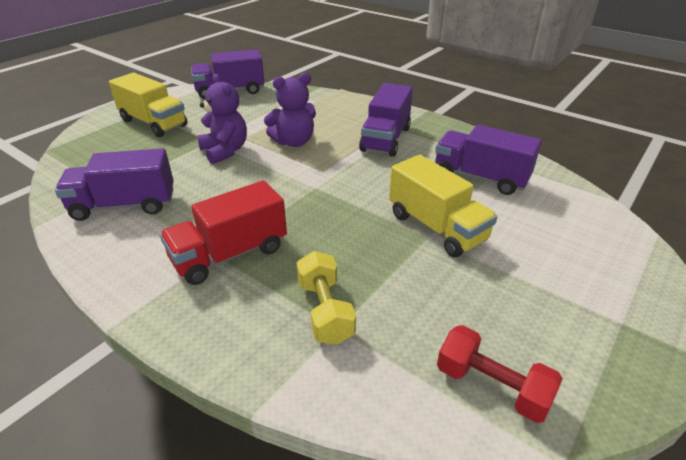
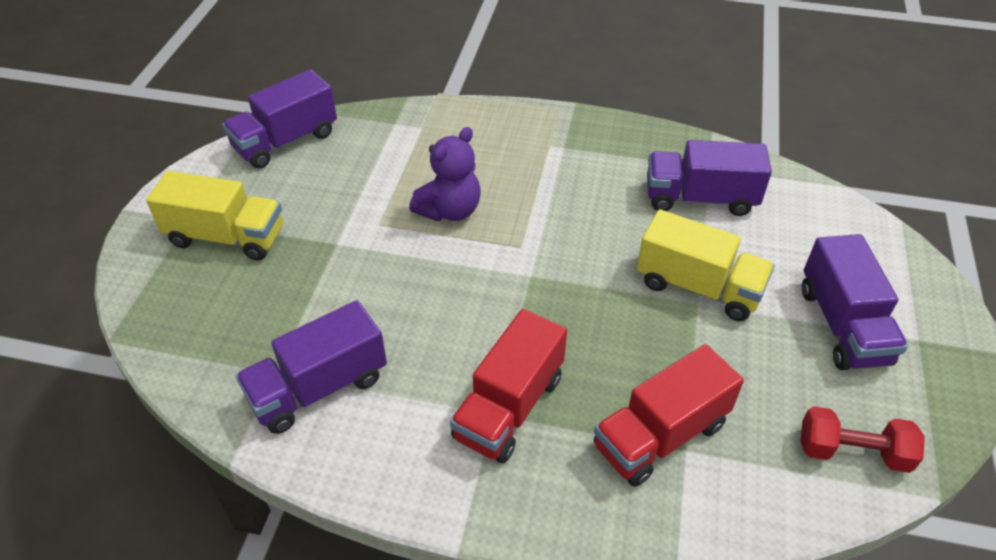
camera: 25 degrees left, 10 degrees up
(225, 151) = (373, 255): purple teddy bear -> none
(325, 310) = (660, 435): yellow dumbbell -> red truck
(386, 139) = (558, 170): purple truck -> purple truck (842, 325)

